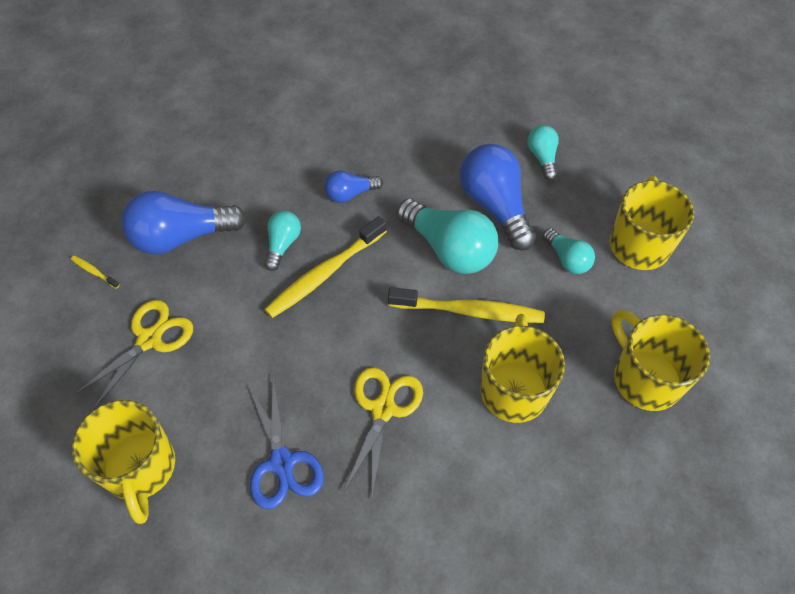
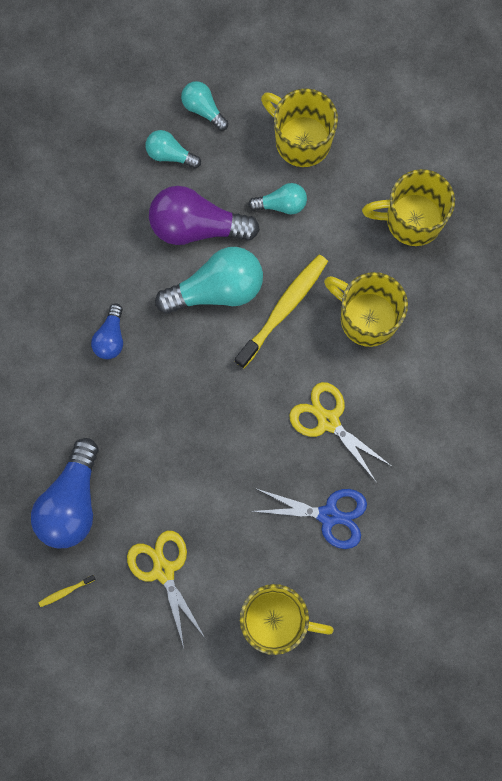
camera: 60 degrees left, 20 degrees up
(283, 244) = (131, 421): turquoise light bulb -> turquoise light bulb (203, 109)
(325, 274) = (182, 402): yellow toothbrush -> none
(495, 206) = (197, 226): blue light bulb -> purple light bulb

